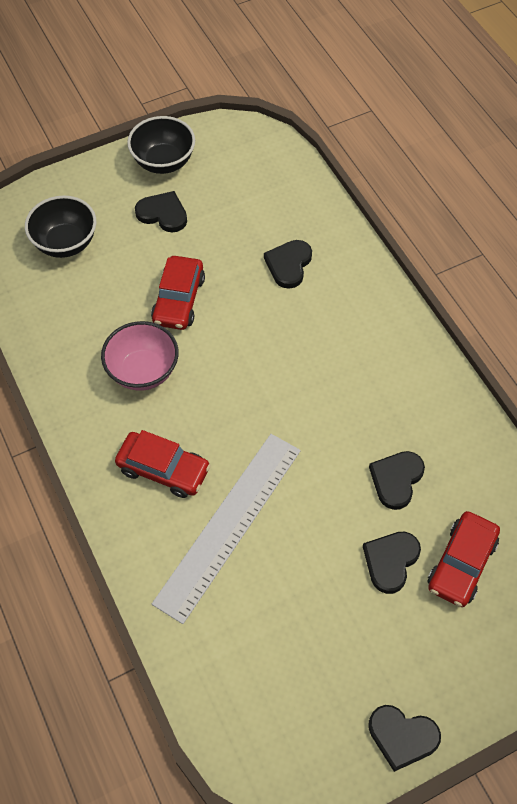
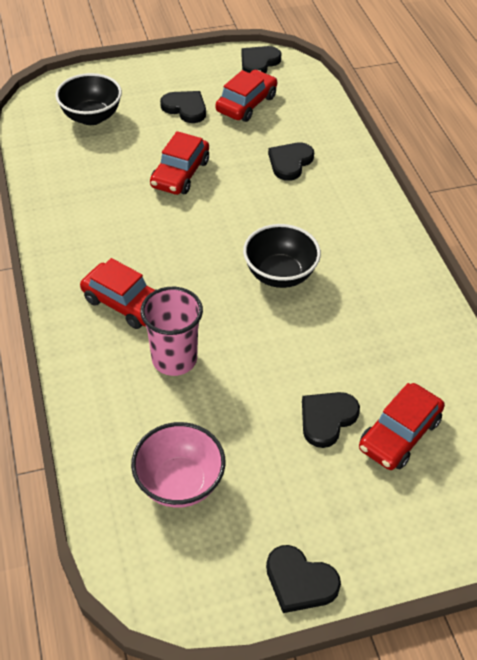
camera: 10 degrees right, 10 degrees down
(143, 371) = (130, 223): pink bowl -> pink bowl (179, 482)
(163, 162) = (197, 71): black bowl -> black bowl (280, 275)
(226, 196) = (246, 104): none -> red car
(229, 524) = (174, 359): white ruler -> pink cup
(396, 479) = (350, 350): black heart -> black heart (259, 62)

